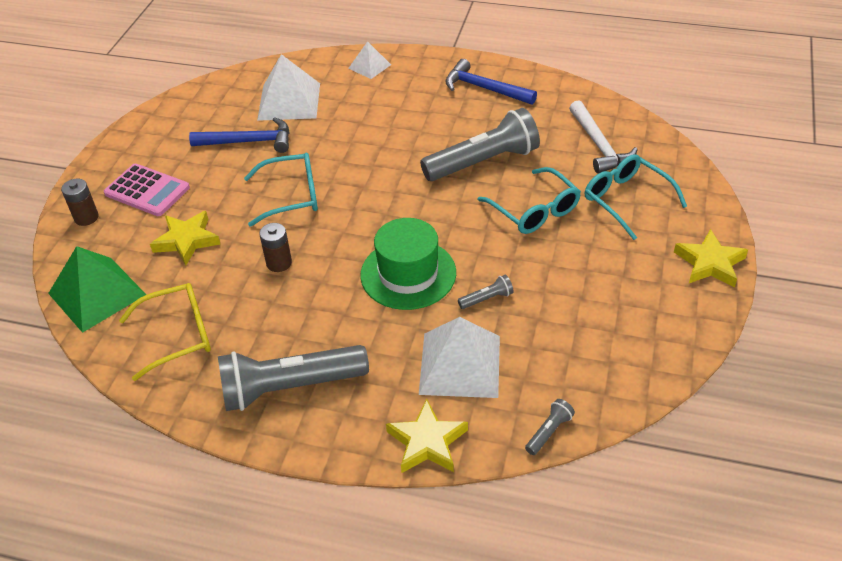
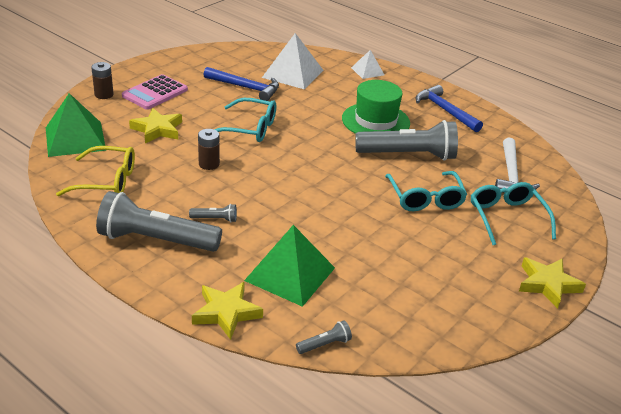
camera: 20 degrees right, 10 degrees down
(147, 191) = (155, 93): pink calculator -> pink calculator turned 75 degrees clockwise
(408, 274) = (296, 203): green hat -> green hat (375, 121)
(460, 364) = (290, 274): white pyramid -> green pyramid
(487, 299) = (343, 240): grey flashlight -> grey flashlight (215, 219)

